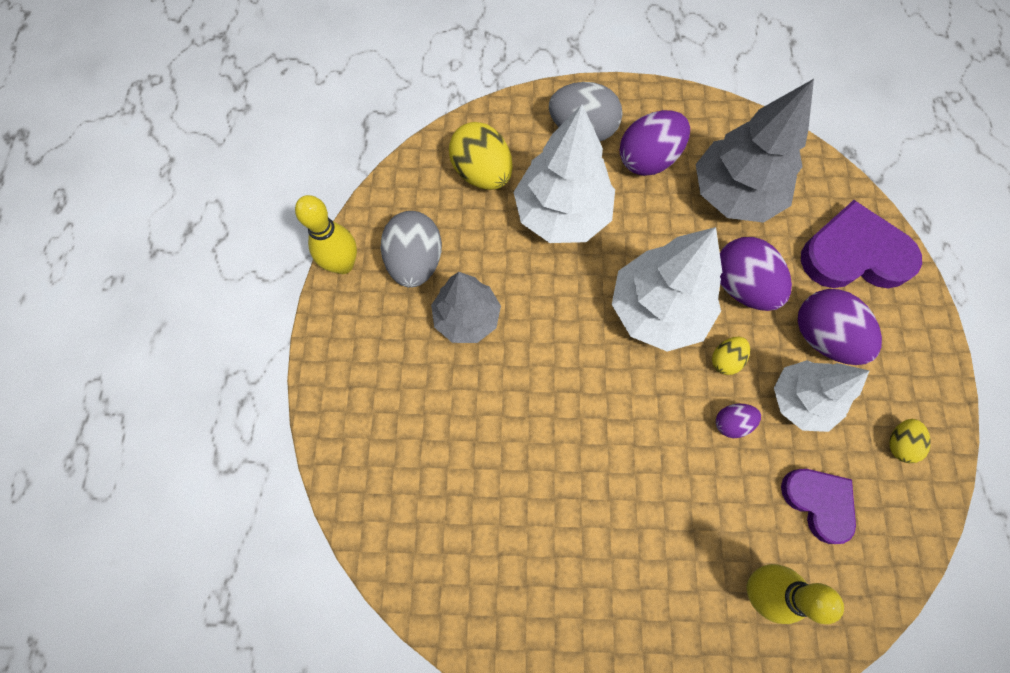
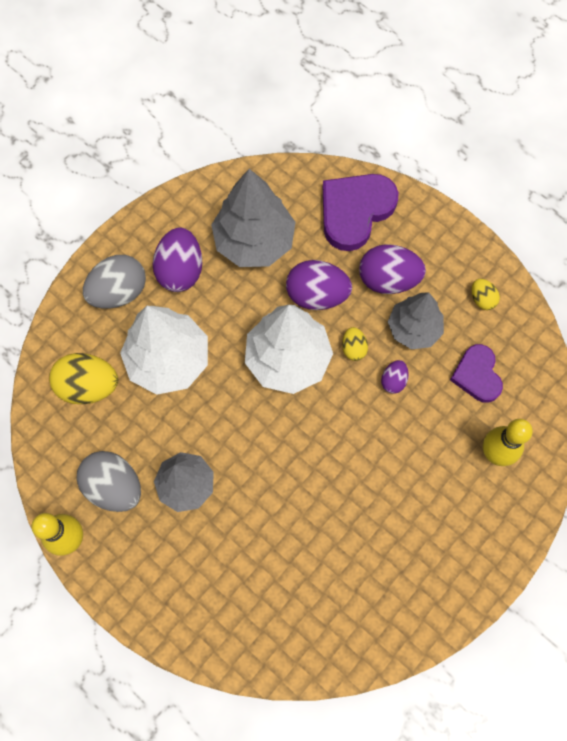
camera: 50 degrees left, 0 degrees up
(800, 400) = (413, 329): white tree -> grey tree
(818, 502) = (477, 375): purple heart -> purple heart turned 105 degrees counterclockwise

